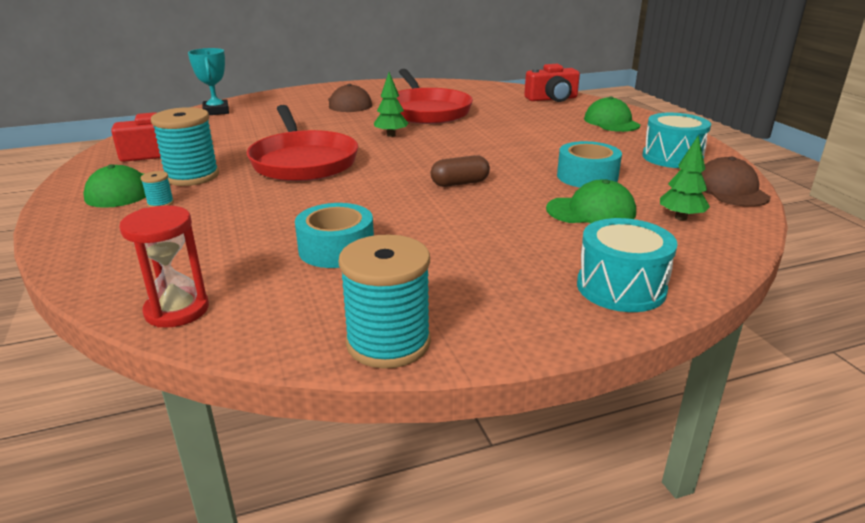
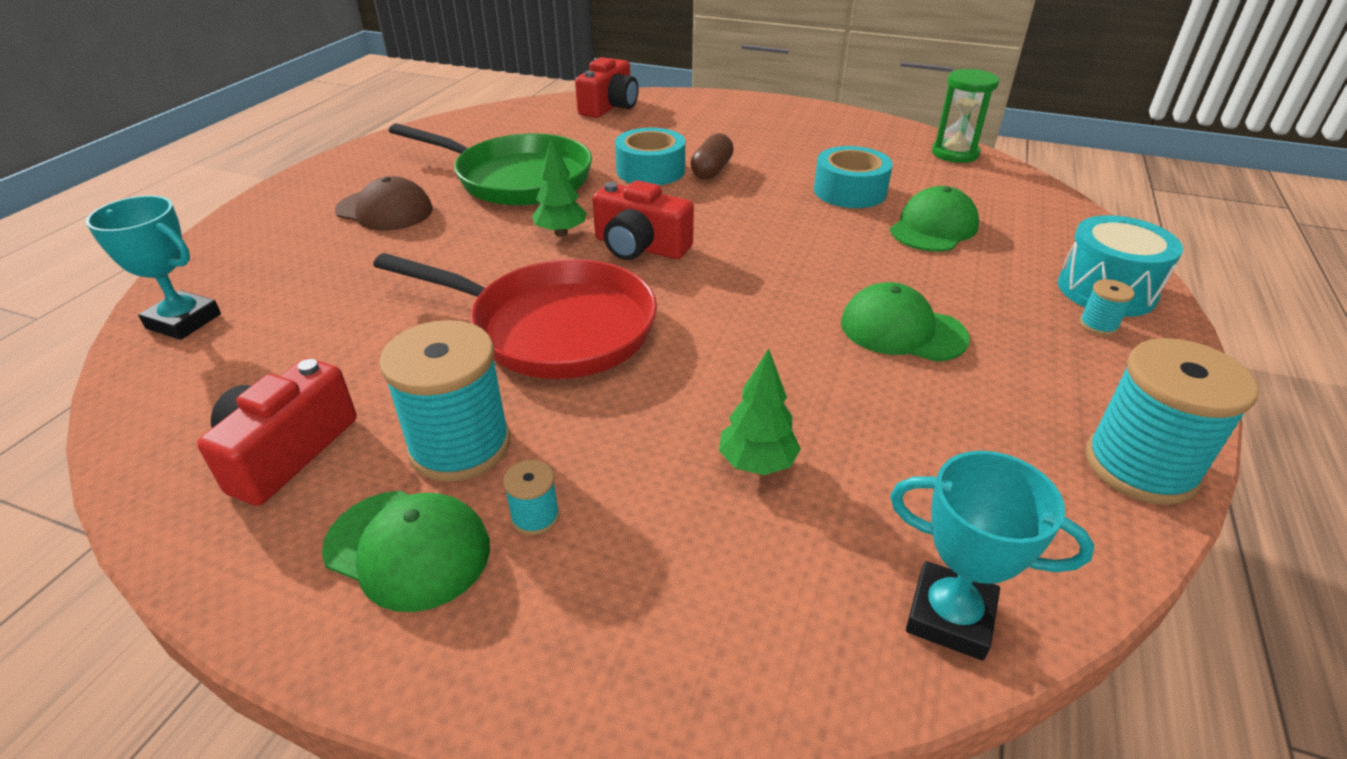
camera: 50 degrees left, 10 degrees up
(177, 310) = (950, 616): red hourglass -> turquoise trophy
(336, 249) = (877, 411): turquoise tape -> turquoise tape (650, 170)
(408, 152) = (640, 247): none -> red camera
(426, 111) = (516, 178): red pan -> green pan
(460, 183) = (780, 258): brown capsule -> brown capsule (711, 170)
(558, 294) = (1098, 325): none -> turquoise spool
(611, 122) = (726, 116): green cap -> green cap (902, 330)
(672, 157) = (855, 138): turquoise drum -> none
(680, 217) = (990, 199): green tree -> green tree (756, 463)
(730, 190) = (955, 153): brown cap -> green hourglass

